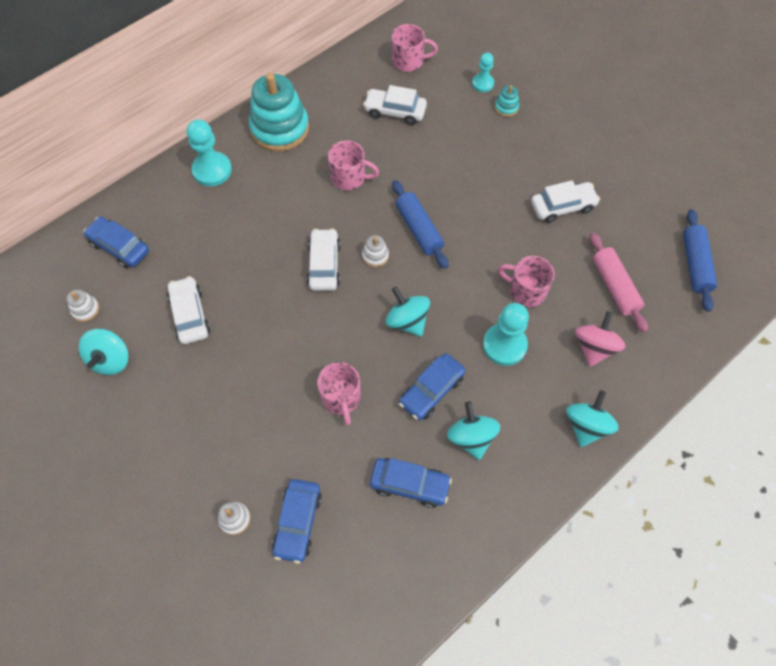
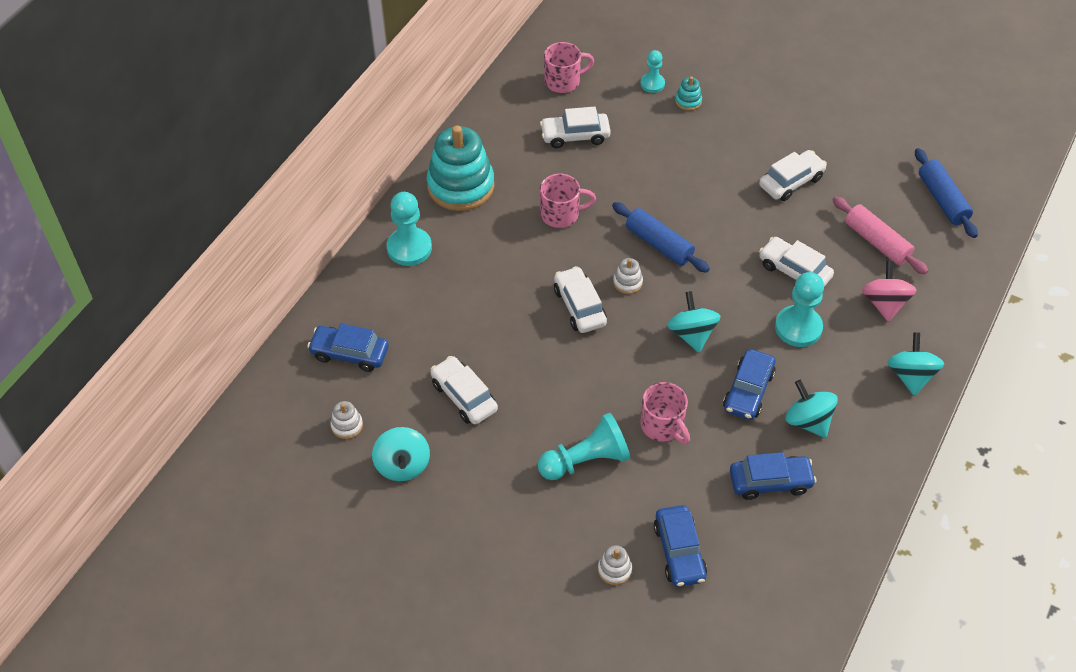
camera: 20 degrees left, 10 degrees down
(260, 407) = (586, 460): none -> turquoise pawn
(407, 321) = (691, 334): turquoise spinning top -> turquoise spinning top turned 45 degrees clockwise
(526, 291) = (794, 271): pink mug -> white car

